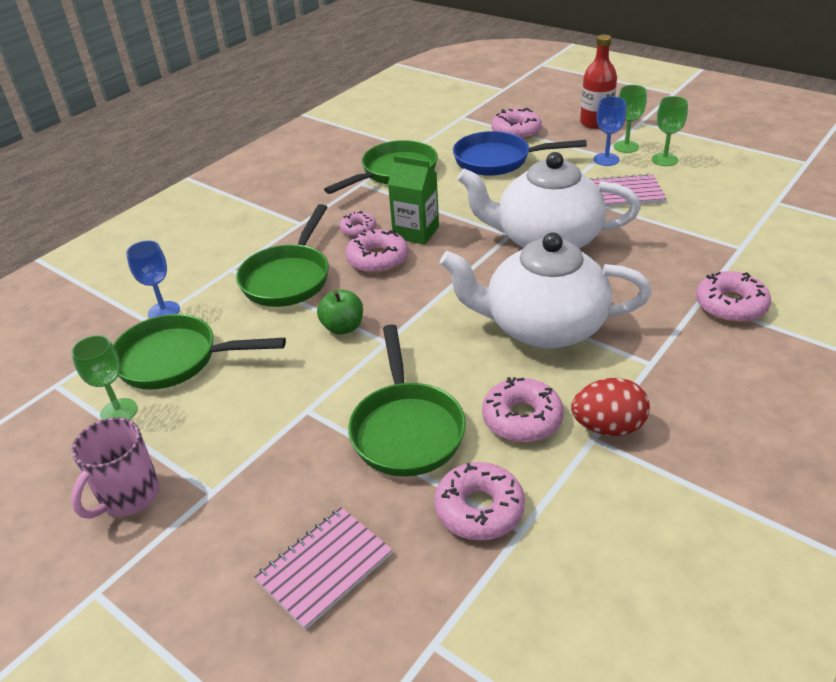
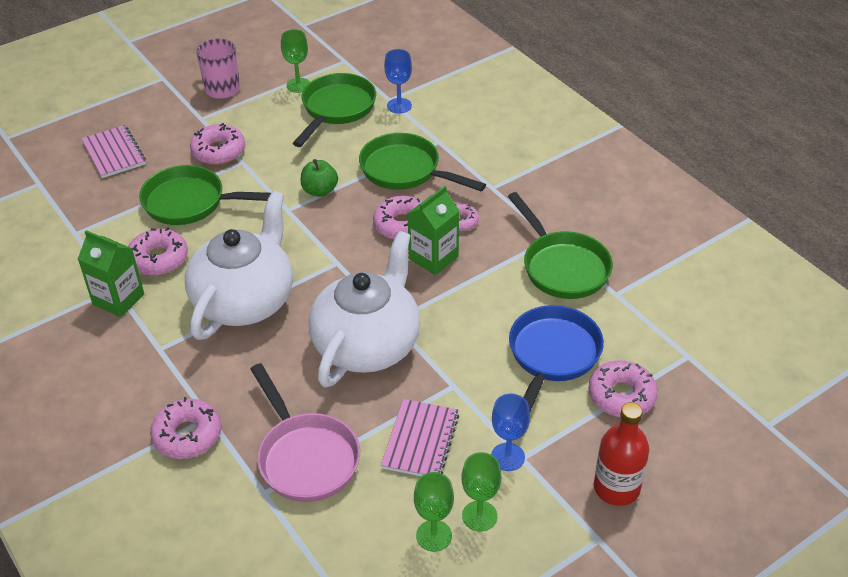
camera: 105 degrees right, 5 degrees up
(479, 509) = (103, 219): pink donut -> pink donut (218, 151)
(608, 427) = (118, 299): red egg -> green carton
(626, 147) = (532, 491): green goblet -> green goblet (434, 536)
(689, 238) = (306, 457): none -> pink pan

